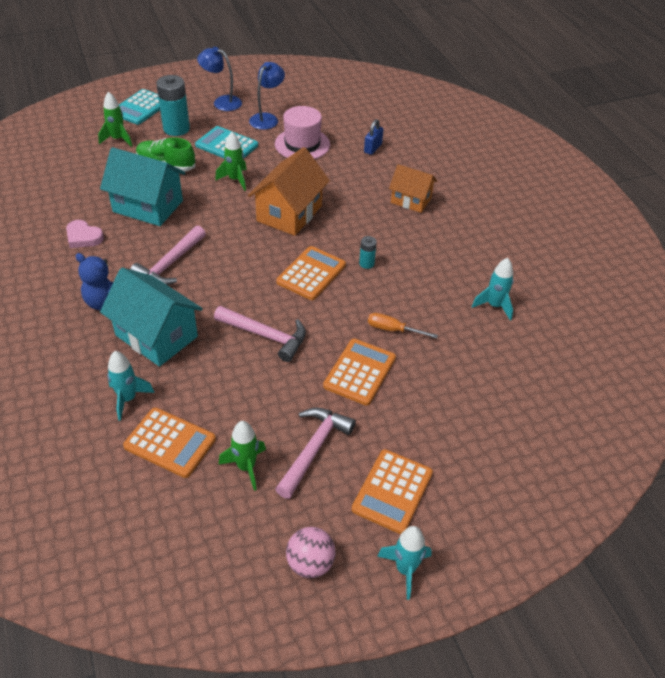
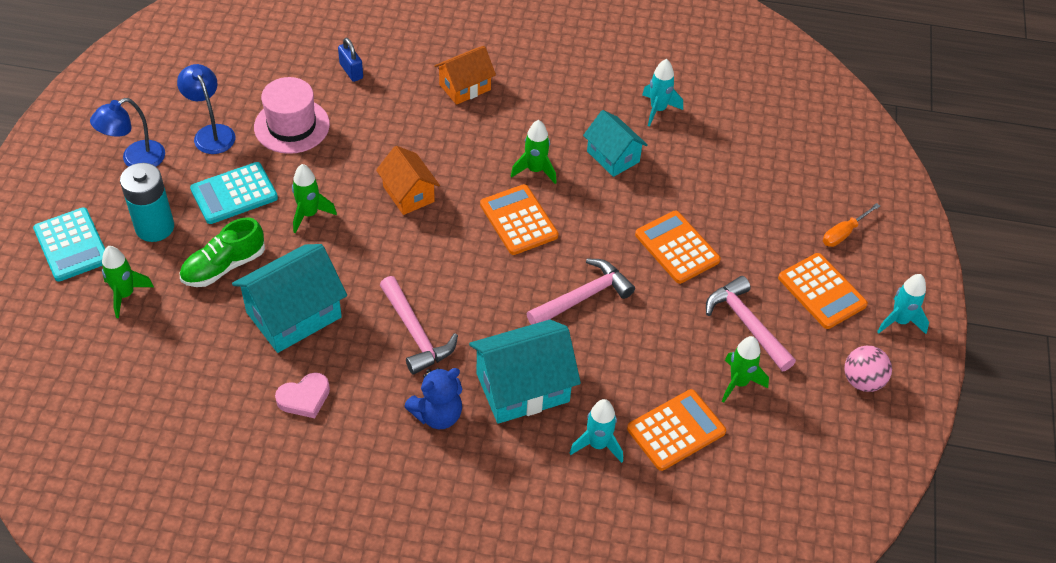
camera: 60 degrees left, 5 degrees up
(289, 213) = (408, 194): orange house -> orange house, size x0.63
(366, 263) = (535, 170): turquoise battery -> green rocket
(393, 330) = (639, 197): orange screwdriver -> orange screwdriver (843, 233)
(420, 299) = (613, 156): none -> turquoise house

